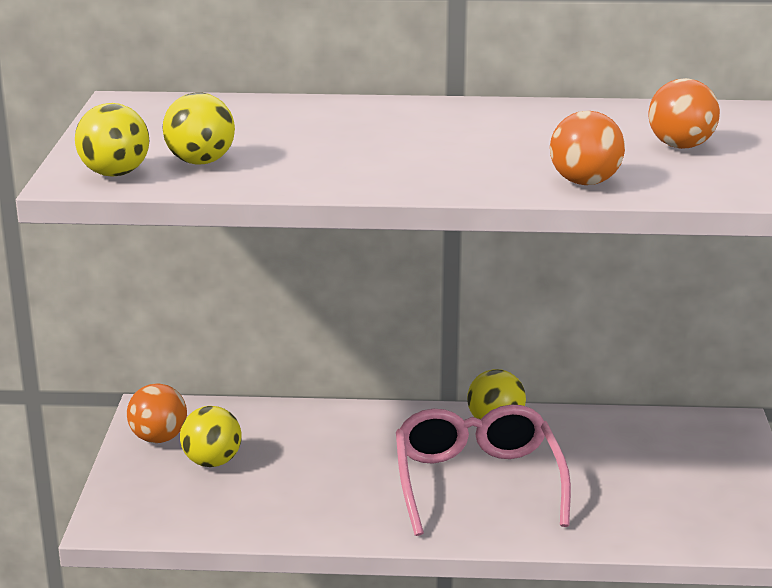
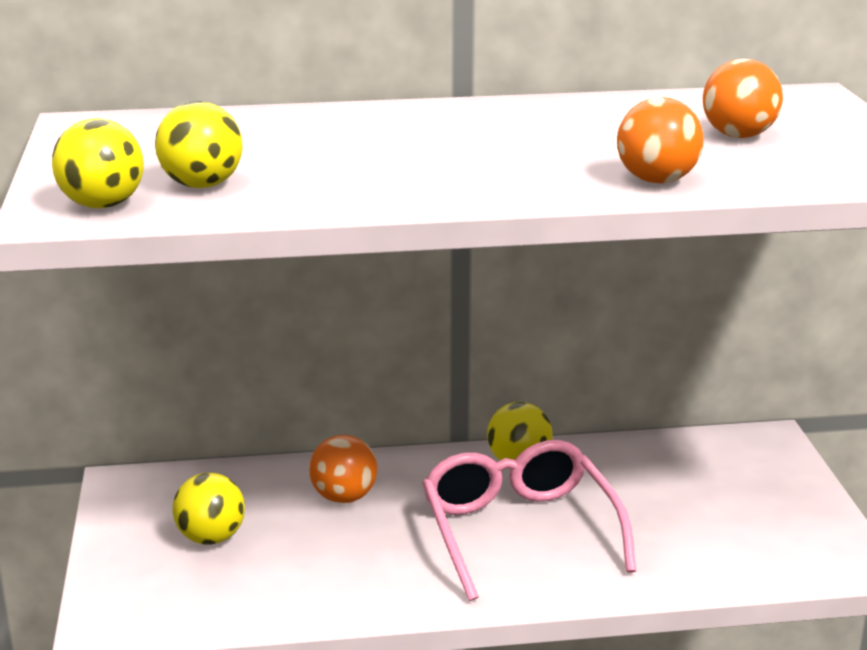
camera: 10 degrees left, 0 degrees up
(159, 438) = (141, 516): orange ball -> orange ball (344, 497)

